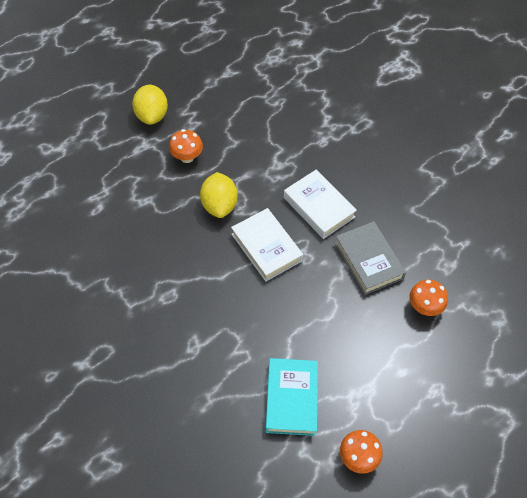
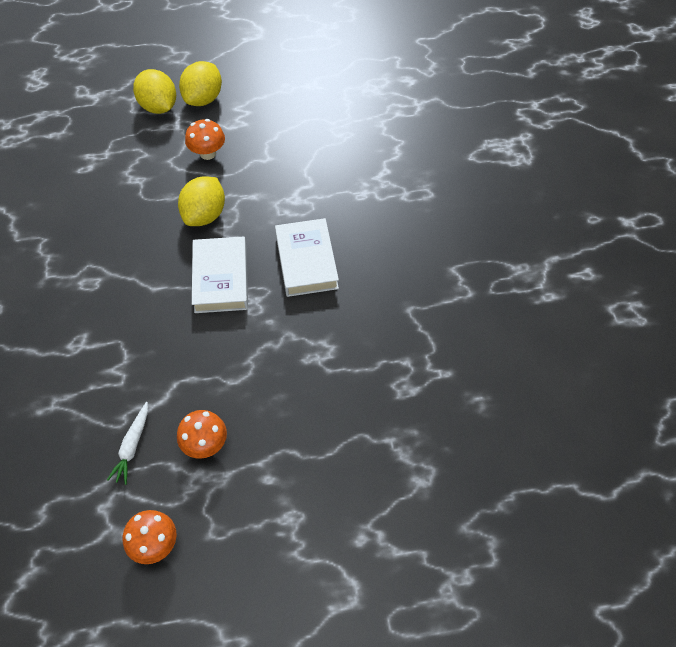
camera: 30 degrees right, 0 degrees up
(120, 136) = (158, 106): none -> yellow lemon
(291, 399) = (132, 446): turquoise book -> white carrot
(368, 260) = (319, 342): grey book -> none
(424, 307) = (345, 421): orange mushroom -> orange mushroom (205, 444)

